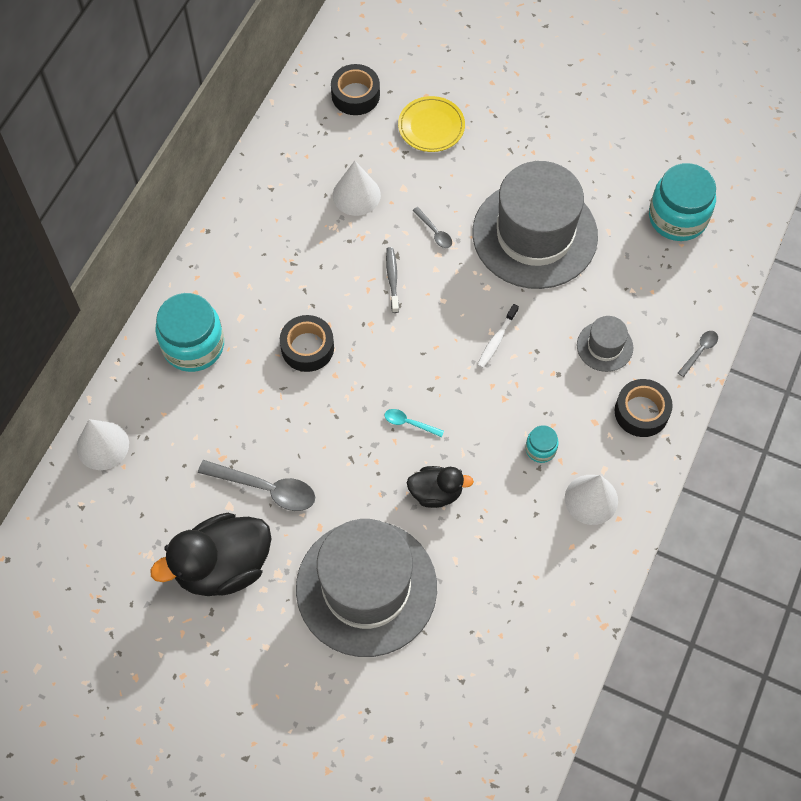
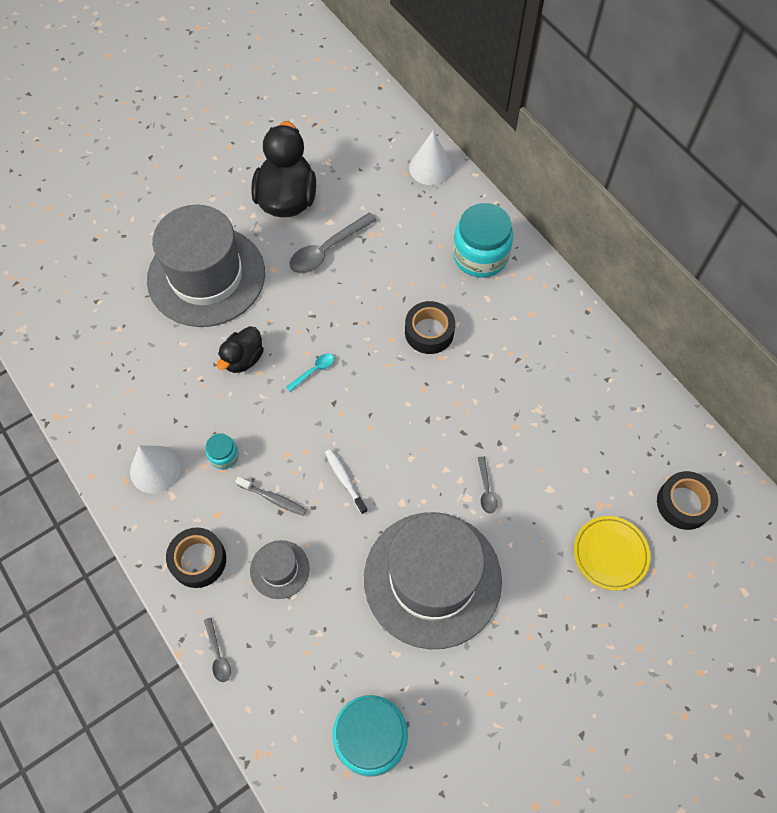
camera: 120 degrees right, 0 degrees up
(356, 195) = (563, 444): white cone -> none
(392, 279) = (457, 428): grey toothbrush -> grey toothbrush (273, 499)
(434, 232) = (486, 490): grey spoon -> grey spoon turned 90 degrees counterclockwise

